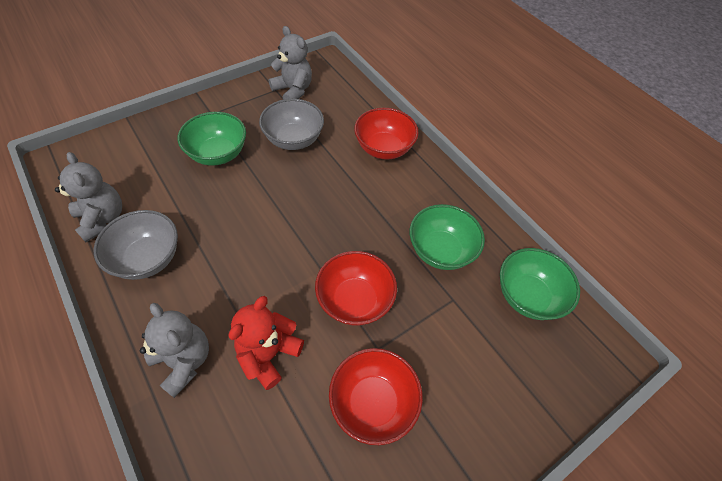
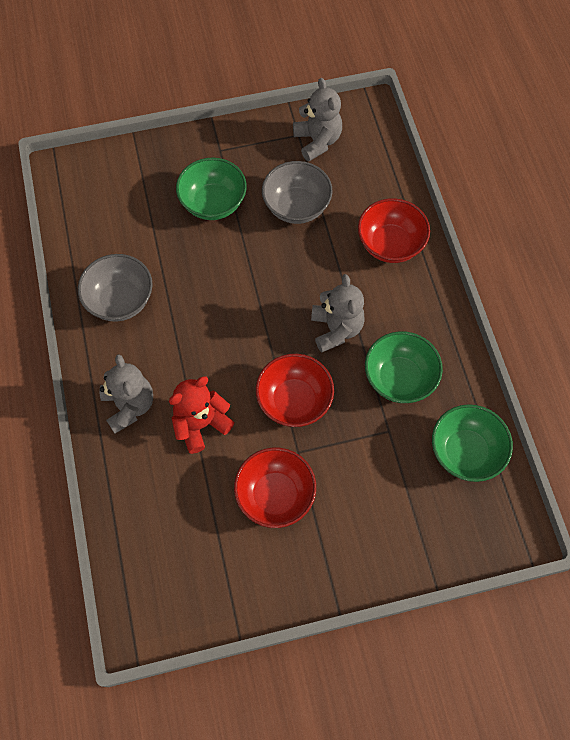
camera: 25 degrees right, 10 degrees up
(102, 219) = (89, 247): grey teddy bear -> grey teddy bear (336, 329)

